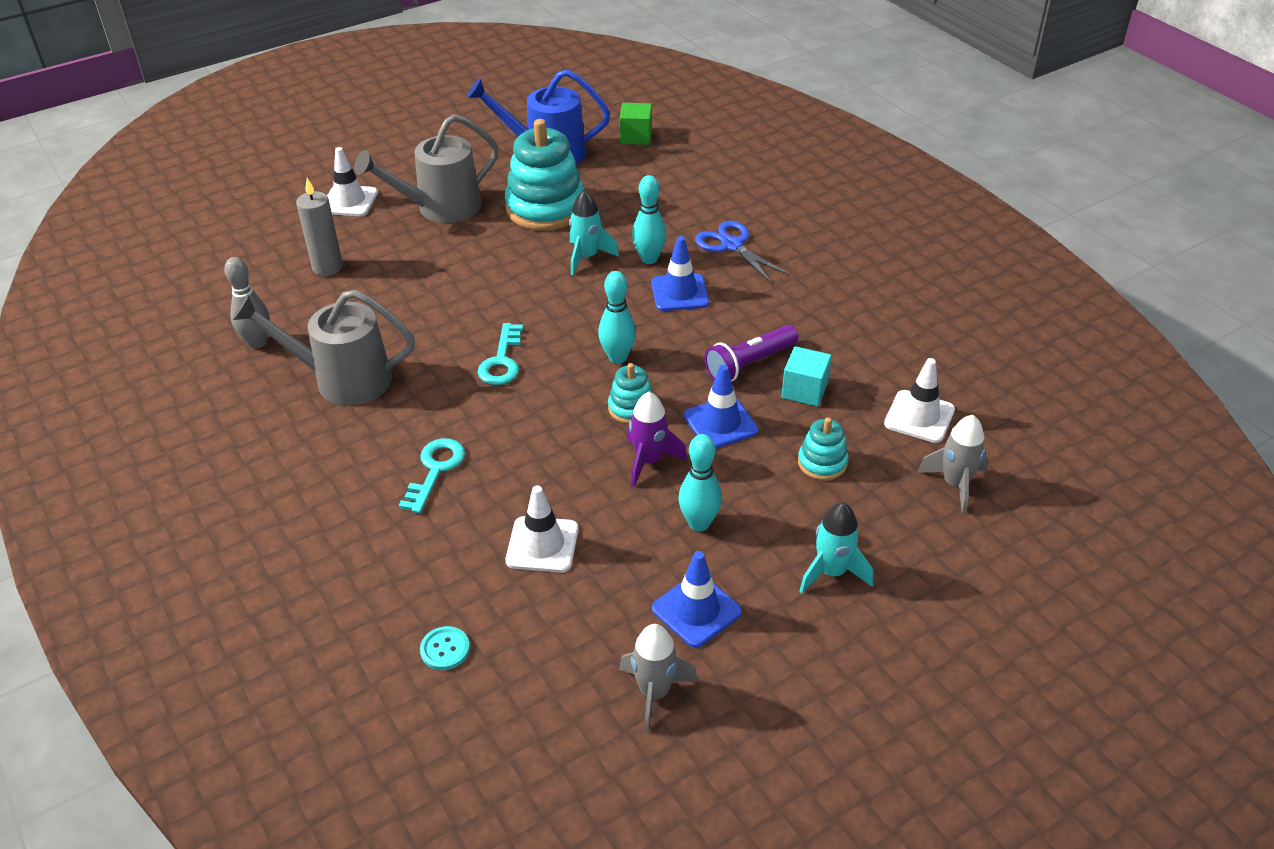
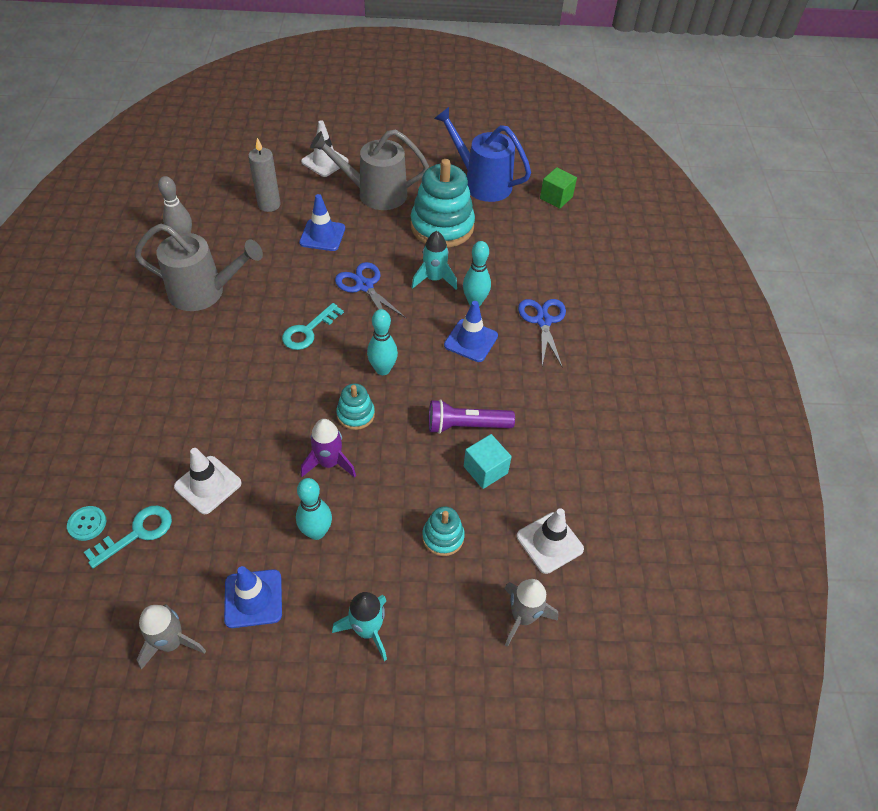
camera: 30 degrees right, 10 degrees up
(342, 380) = (204, 292): grey watering can -> grey watering can turned 150 degrees clockwise
(435, 470) = (197, 390): turquoise key -> turquoise key (137, 533)
(519, 295) = (364, 286): none -> blue scissors
(720, 423) = (403, 462): blue traffic cone -> blue traffic cone (322, 235)

